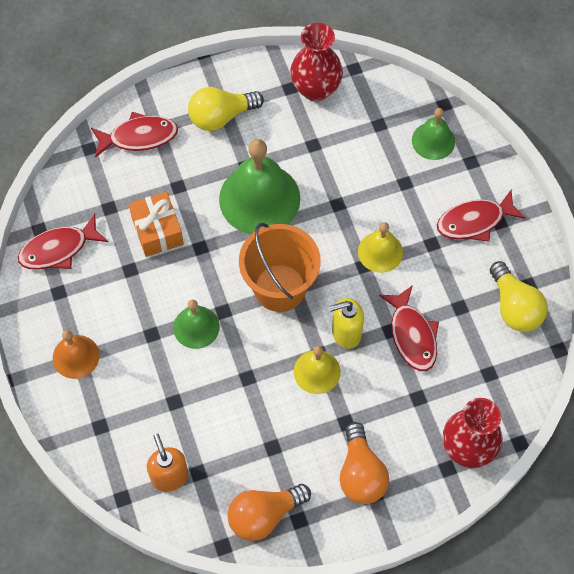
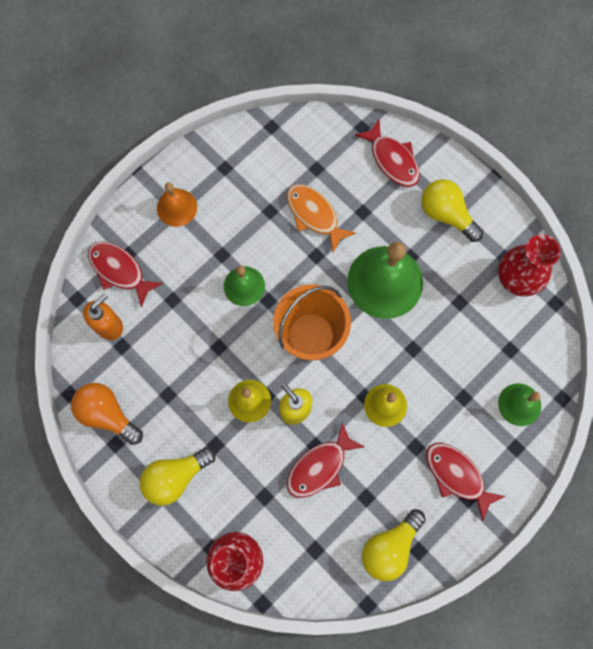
camera: 65 degrees right, 10 degrees up
(58, 249) = (261, 149): red fish -> red fish (119, 270)
(157, 231) = (314, 215): orange gift -> orange fish
(361, 473) = (176, 477): orange light bulb -> yellow light bulb

